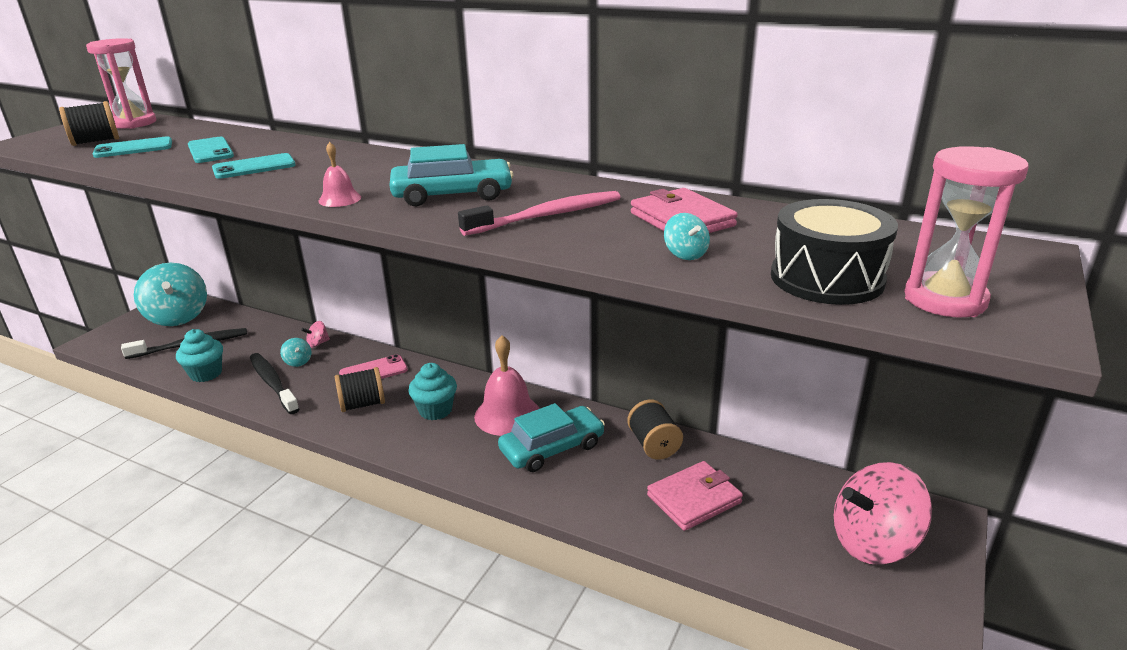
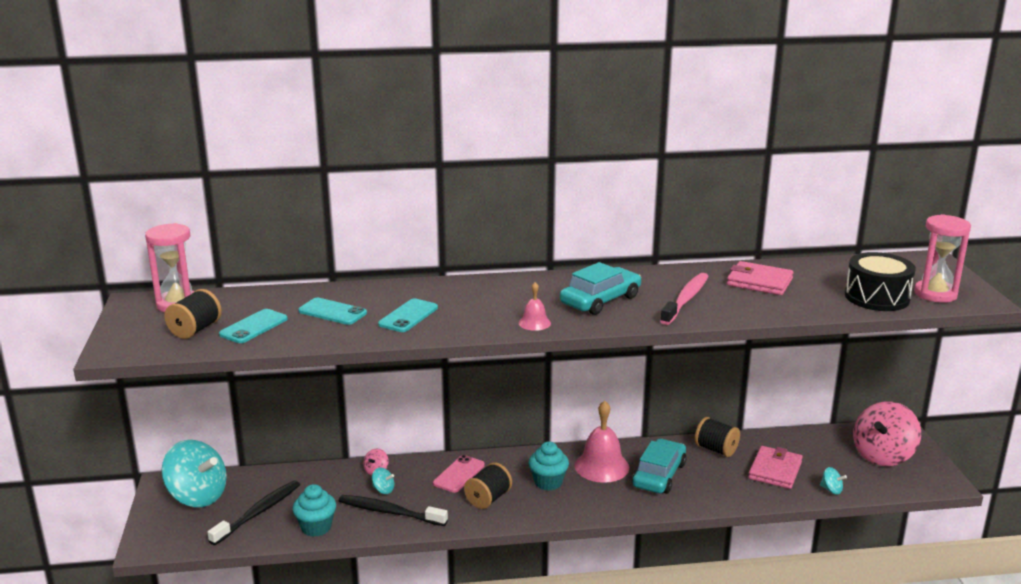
camera: 35 degrees left, 5 degrees down
(685, 254) = (797, 302): turquoise spinning top -> turquoise spinning top (831, 490)

